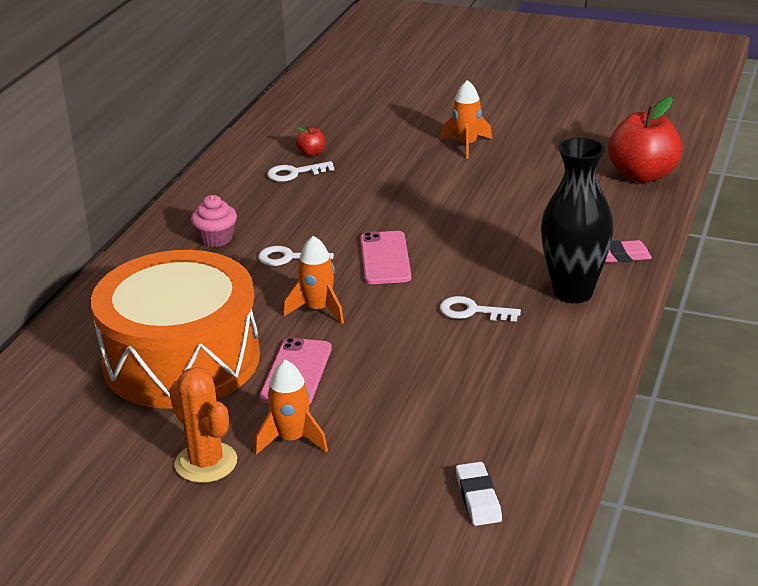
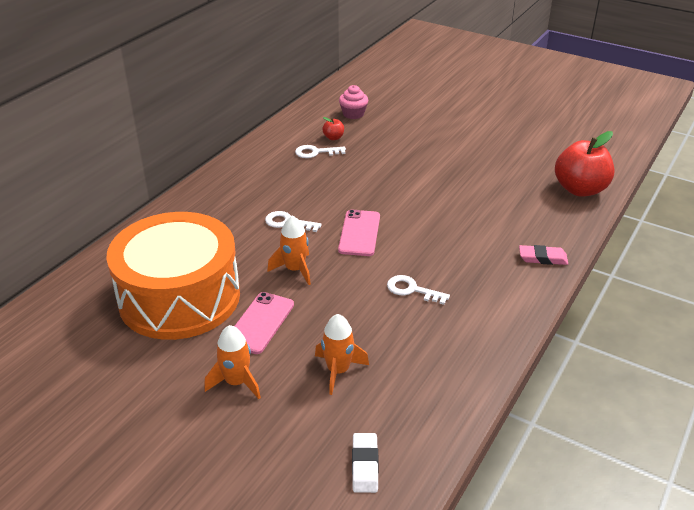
camera: 10 degrees right, 5 degrees up
(206, 462) = (165, 392): orange cactus -> none
(216, 238) = (241, 198): pink cupcake -> pink cupcake (353, 114)
(466, 145) = (450, 146): orange rocket -> orange rocket (338, 371)
(573, 292) = (496, 285): black vase -> none

